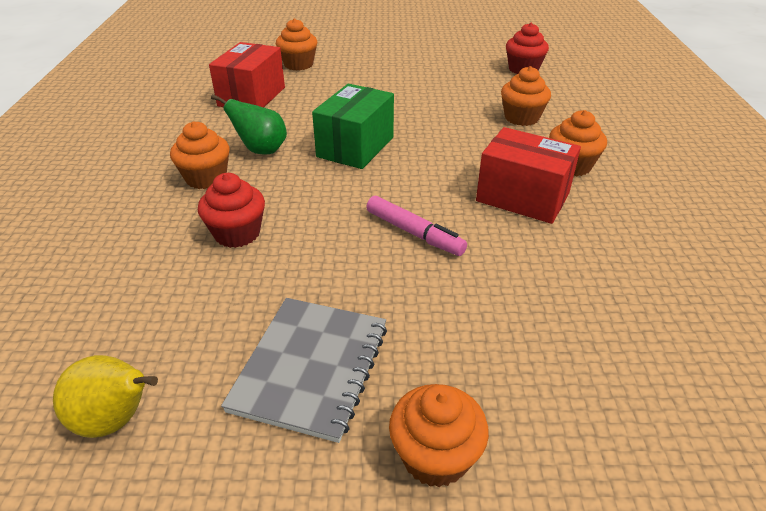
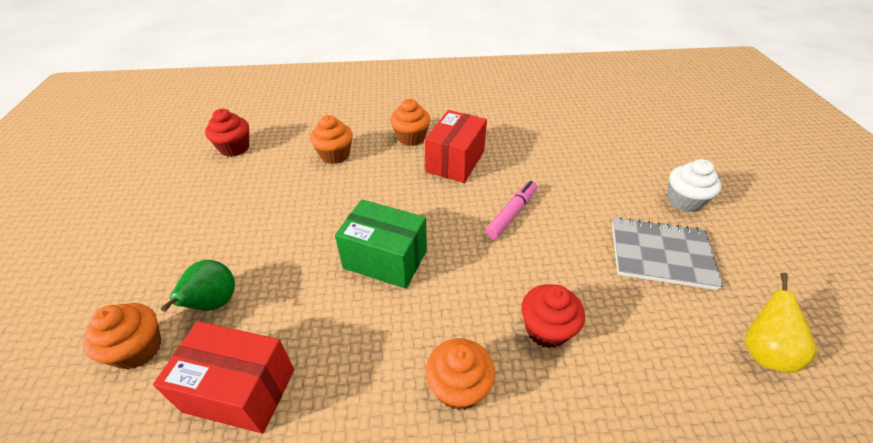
camera: 95 degrees left, 5 degrees up
(261, 150) = (394, 343): green pear -> green pear (214, 303)
(435, 456) = (684, 201): orange cupcake -> white cupcake

